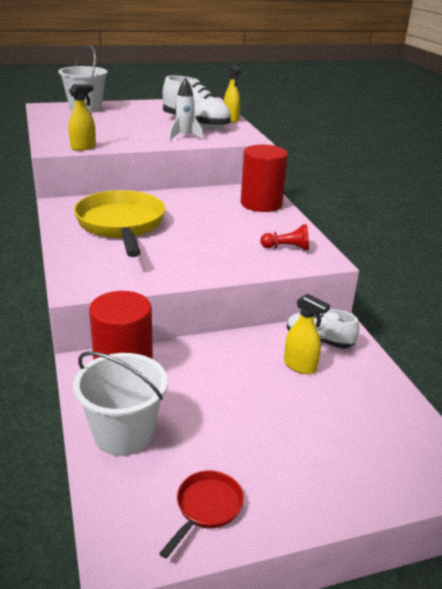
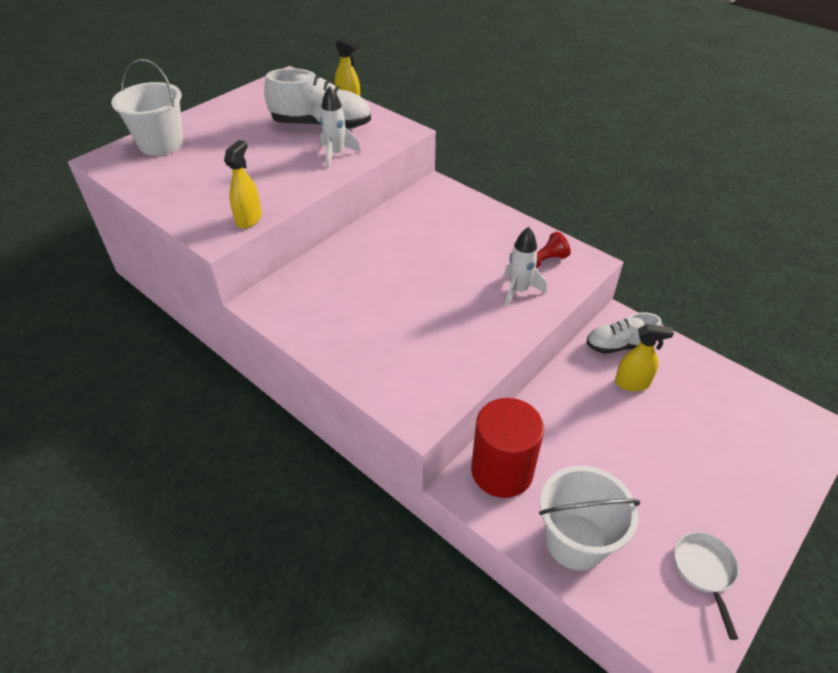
camera: 30 degrees left, 15 degrees up
(121, 225) = (363, 304): yellow pan -> none
(206, 508) = (704, 571): red pan -> white pan
(243, 255) = (518, 291): none -> white rocket
(261, 204) = (460, 209): red cylinder -> none

